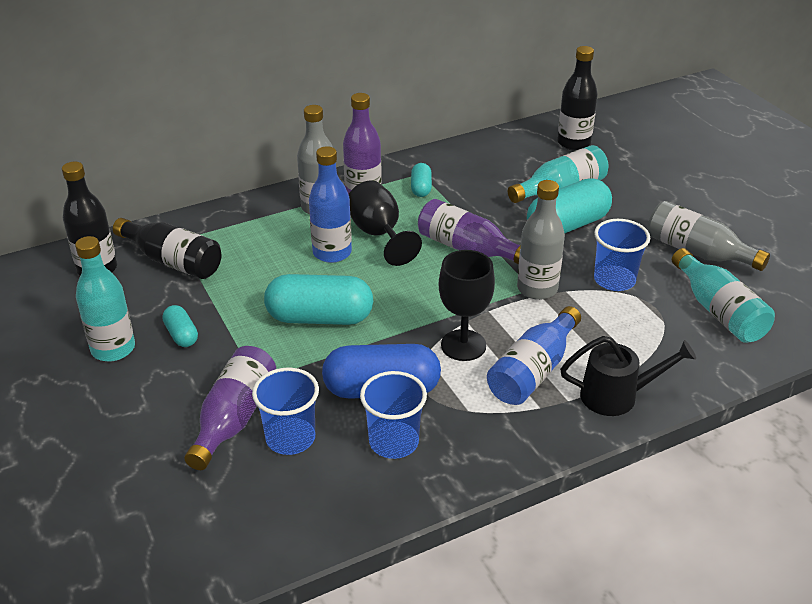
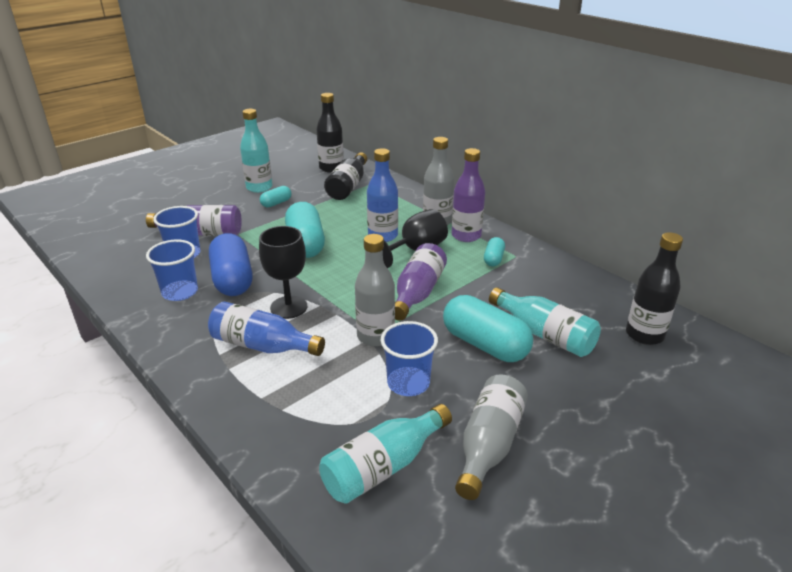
camera: 75 degrees right, 5 degrees down
(421, 188) = (493, 259): turquoise capsule -> turquoise capsule turned 60 degrees counterclockwise
(618, 396) = (236, 397): black watering can -> none

